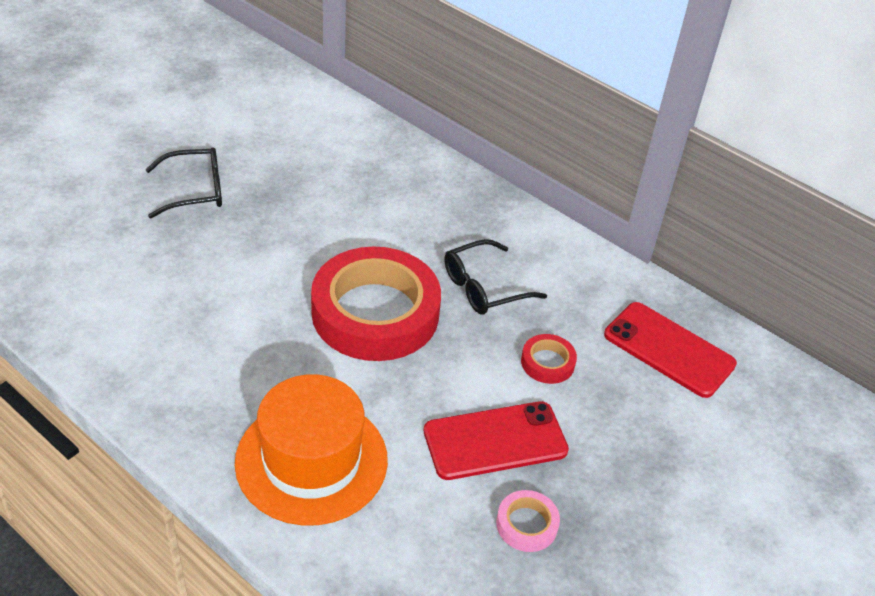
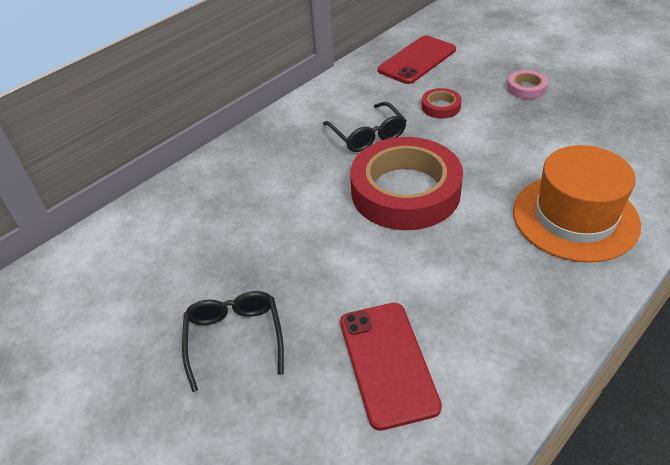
camera: 80 degrees left, 0 degrees up
(495, 441) = (520, 129): red phone -> red phone (387, 363)
(526, 524) = (585, 116): pink tape -> pink tape (526, 88)

